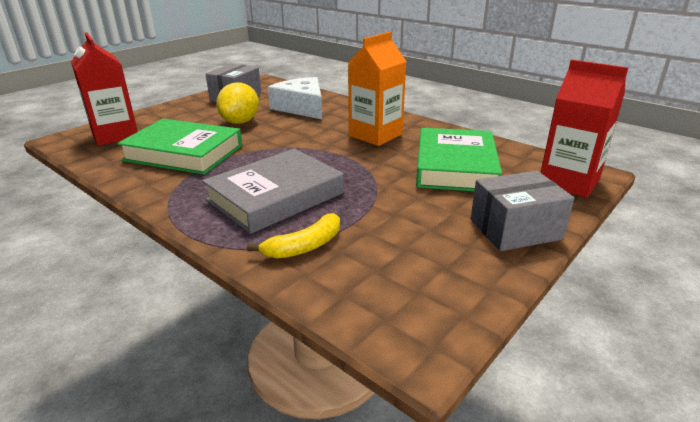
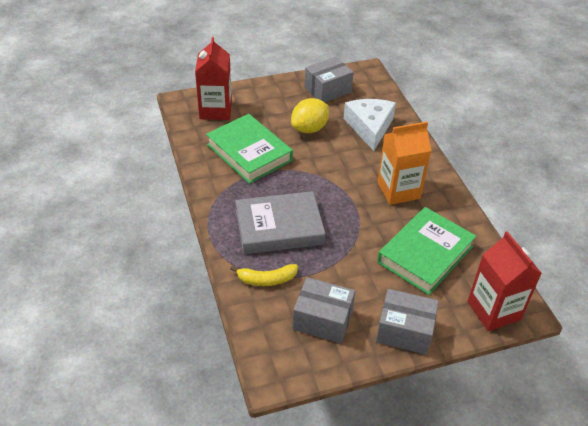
camera: 30 degrees right, 15 degrees up
(416, 256) = (322, 320): none -> grey box

